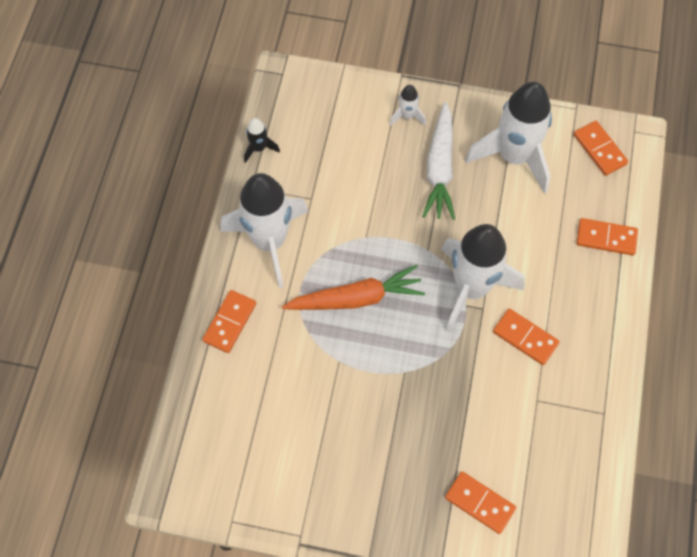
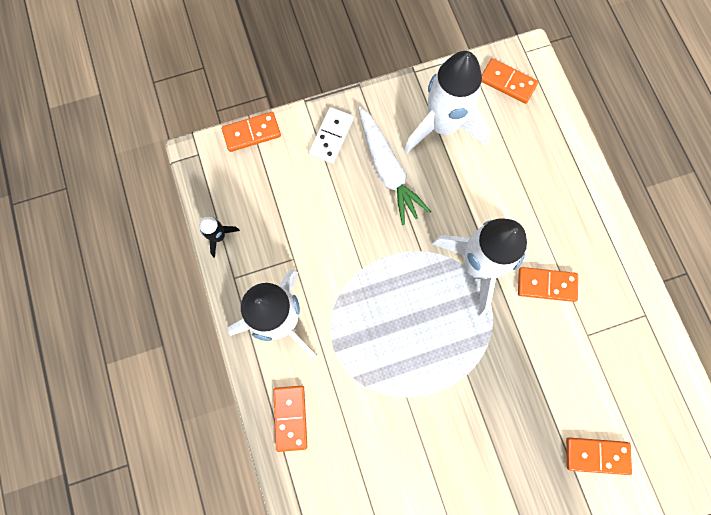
camera: 30 degrees left, 10 degrees up
(356, 298) = (387, 330): orange carrot -> none
(407, 116) = (331, 136): white rocket -> white domino
(606, 238) = (558, 159): orange domino -> orange domino (251, 133)

